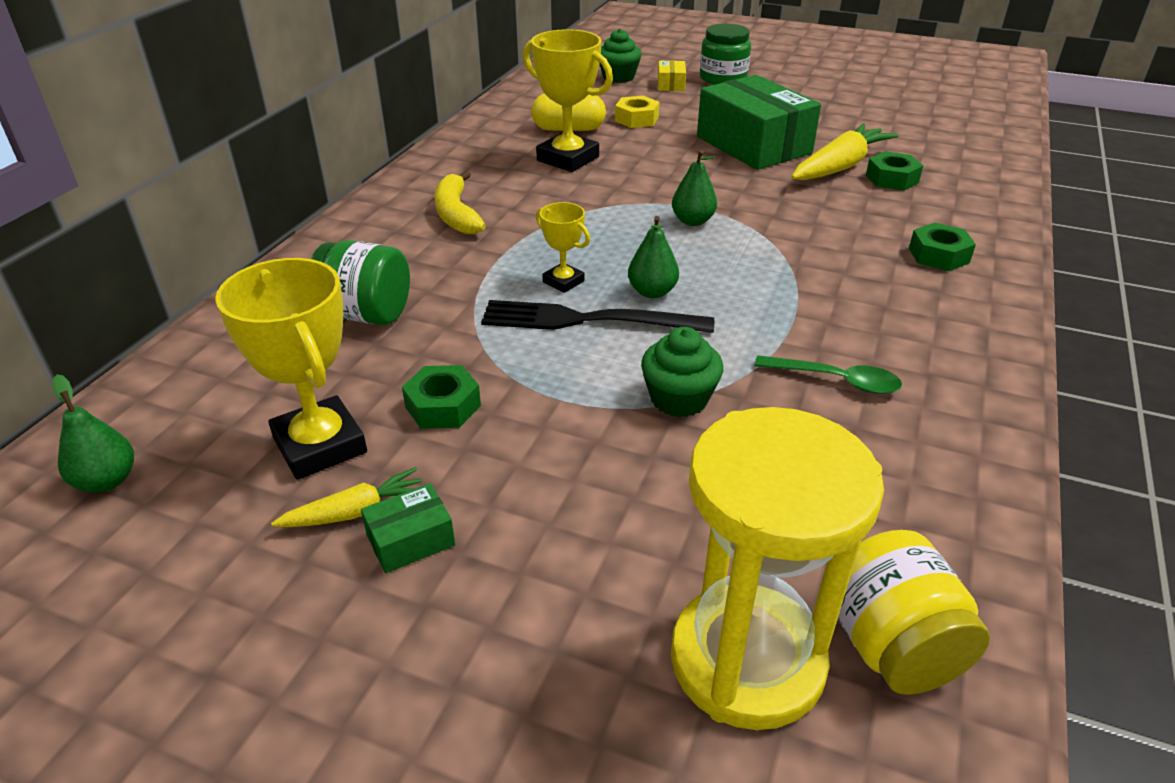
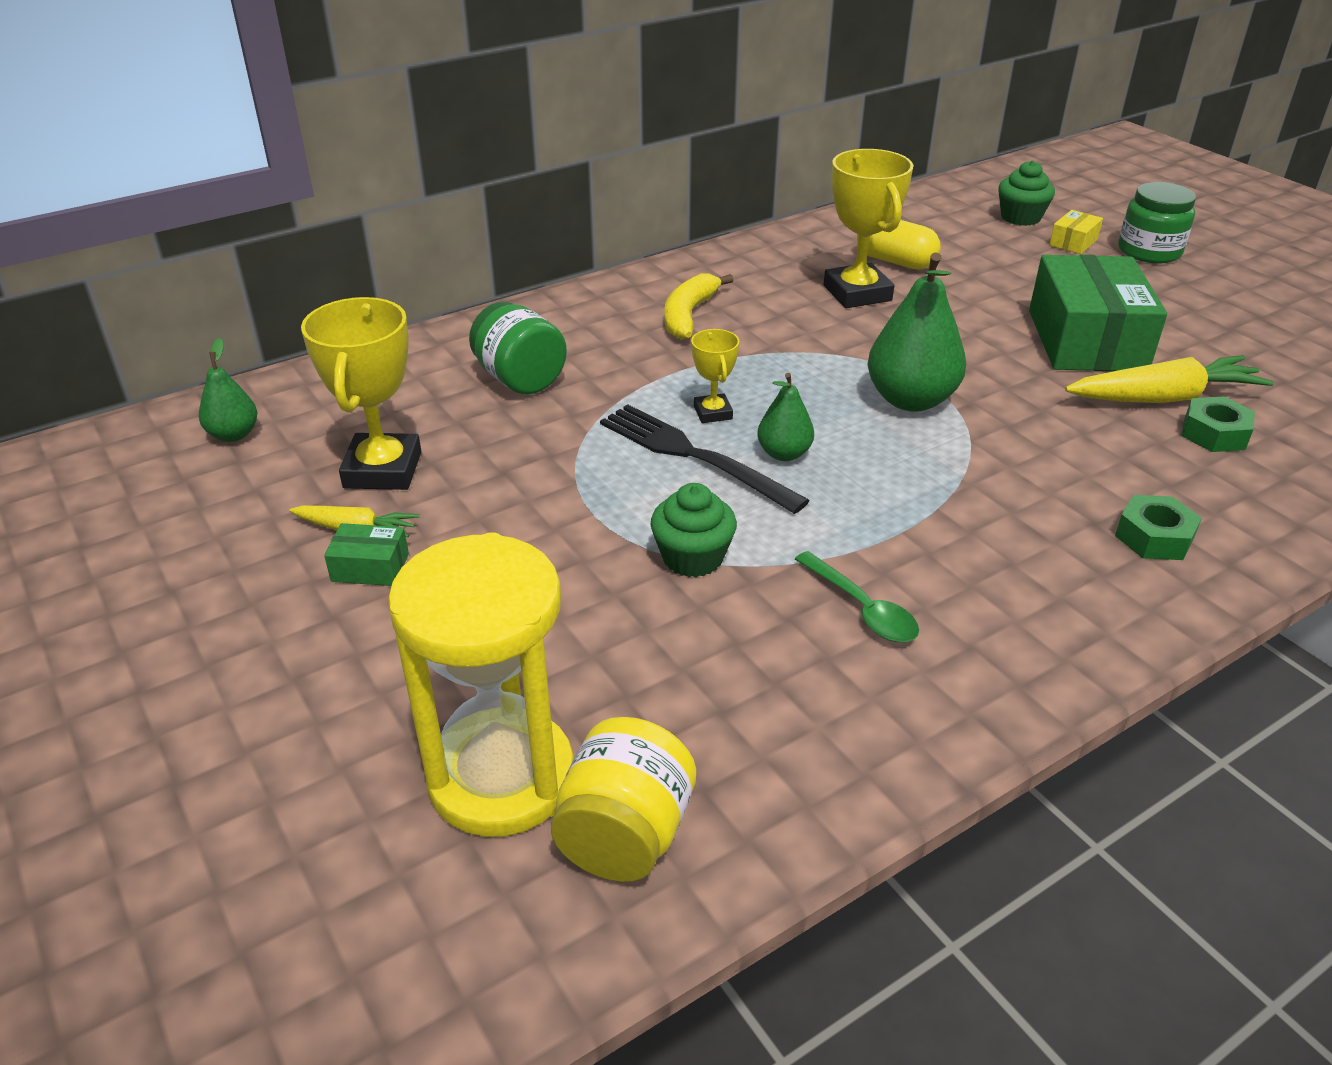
camera: 35 degrees right, 0 degrees up
(443, 406) = (497, 479): green nut -> none
(636, 119) = (983, 271): yellow nut -> none
(692, 221) = (910, 400): green pear -> green pear, size x1.80

